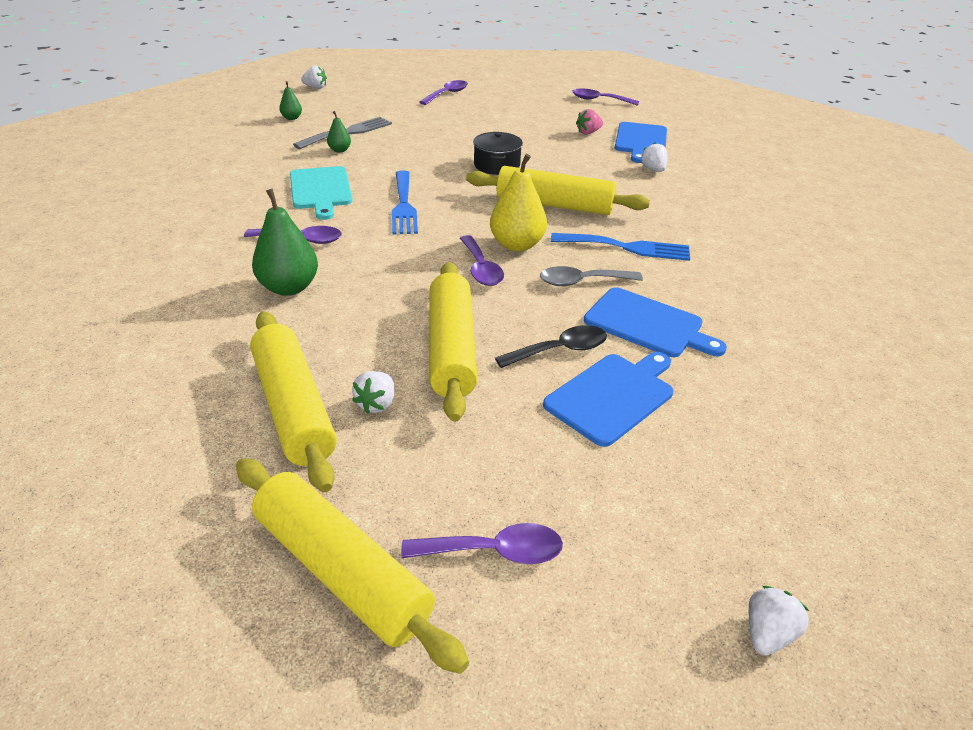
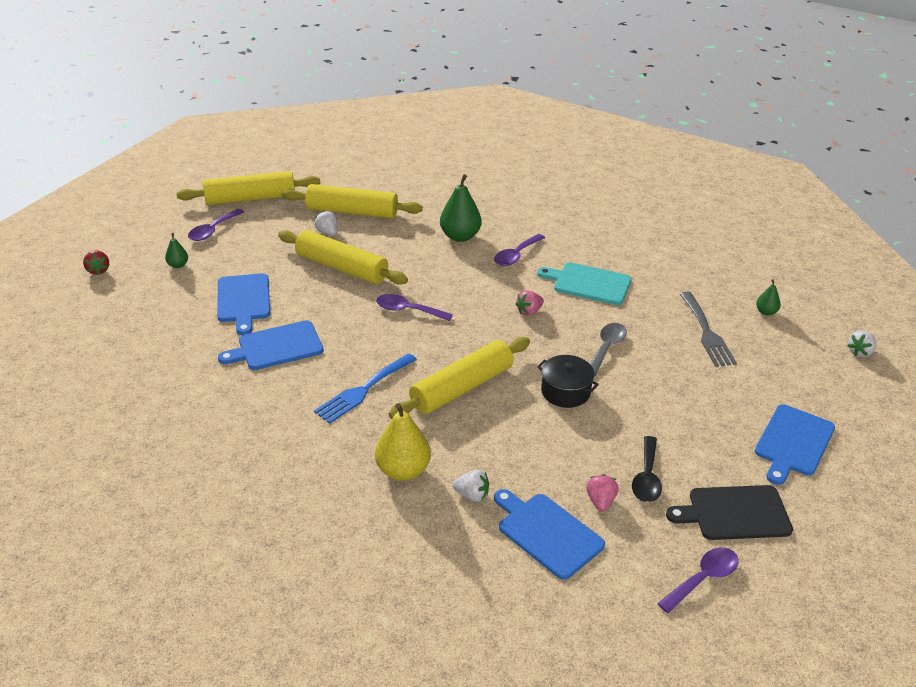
camera: 125 degrees right, 0 degrees up
(340, 150) = (665, 315): green pear -> green pear (178, 265)
(403, 206) = (529, 312): blue fork -> pink strawberry
(447, 94) = (793, 443): purple spoon -> blue cutting board
(517, 245) = (421, 339): yellow pear -> yellow pear (403, 470)
(536, 100) = (735, 513): none -> black cutting board
(560, 350) = (296, 302): black spoon -> black spoon (646, 478)
(582, 282) = (347, 345): grey spoon -> grey spoon (606, 348)
(767, 634) = (98, 270): white strawberry -> red strawberry

